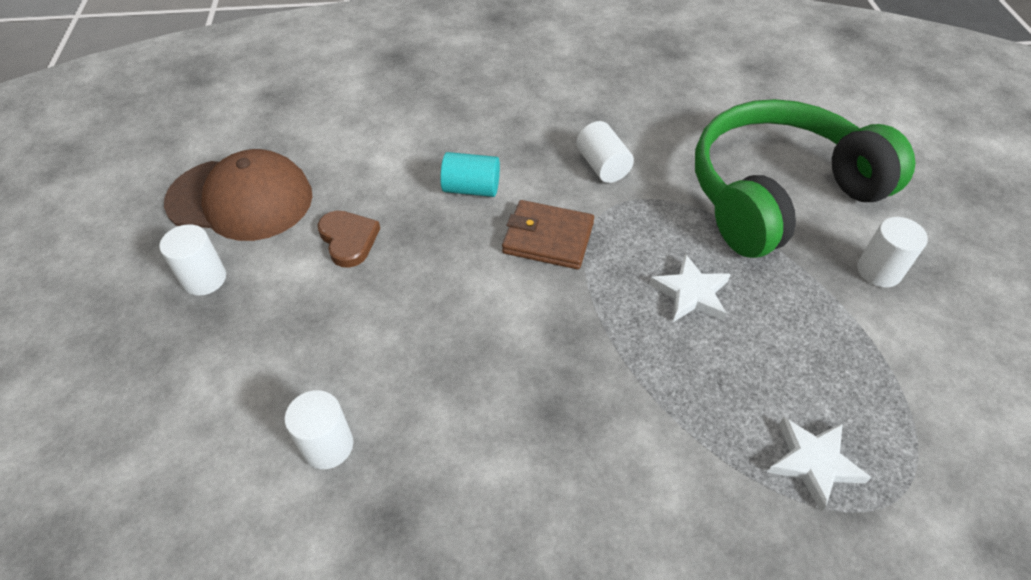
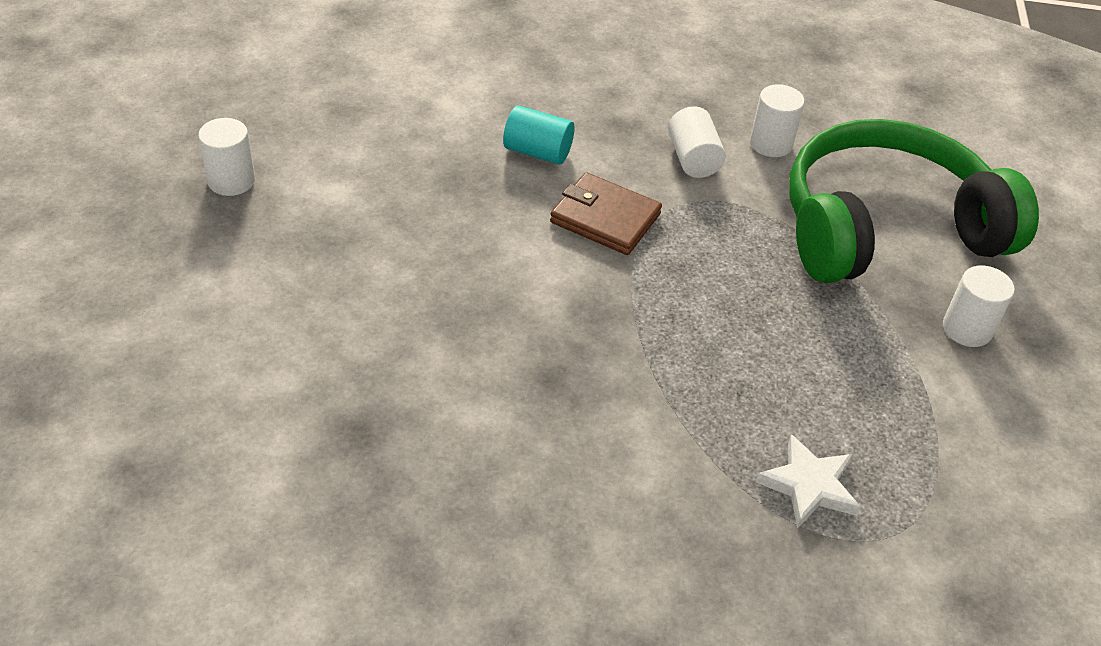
camera: 10 degrees right, 5 degrees down
(241, 199) = (287, 112): brown cap -> none
(328, 446) = (316, 357): white cylinder -> white cylinder (770, 144)
(348, 240) = (390, 175): brown heart -> none
(691, 293) = (742, 304): white star -> none

